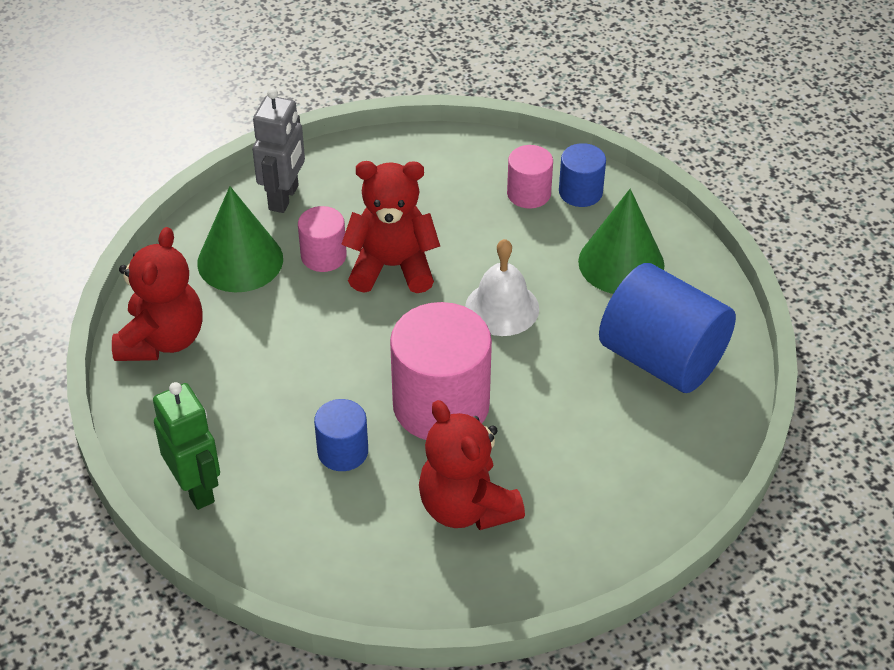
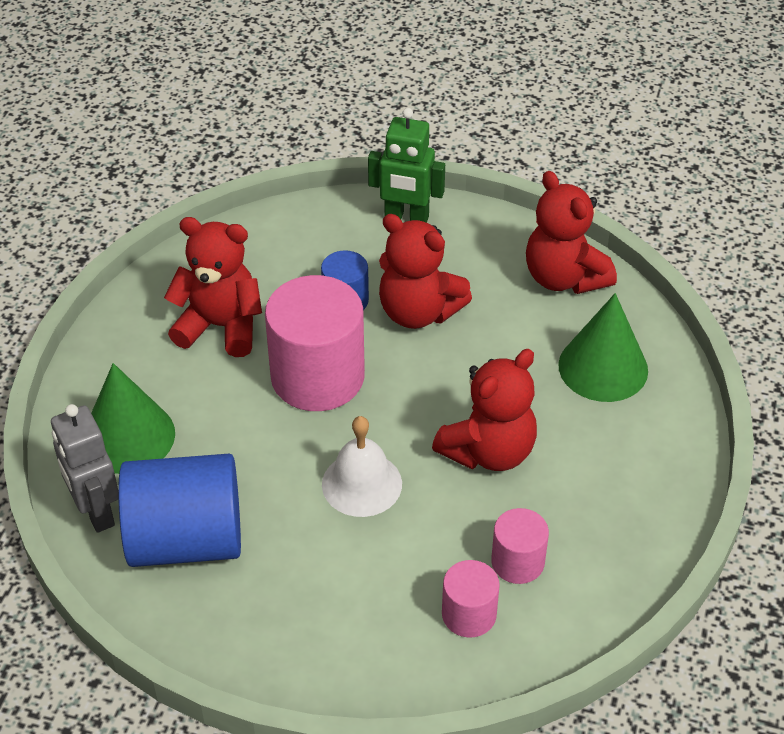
camera: 135 degrees right, 0 degrees up
(284, 198) = (652, 442): grey robot -> grey robot (96, 512)
(302, 397) = (418, 312): none -> red teddy bear
(323, 256) = (551, 419): pink cylinder -> pink cylinder (517, 562)
(580, 192) = (426, 656): blue cylinder -> none
(621, 263) = (309, 606): green cone -> green cone (128, 436)

